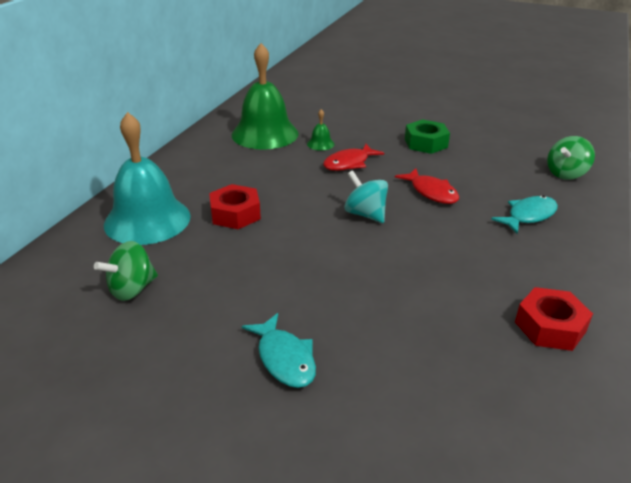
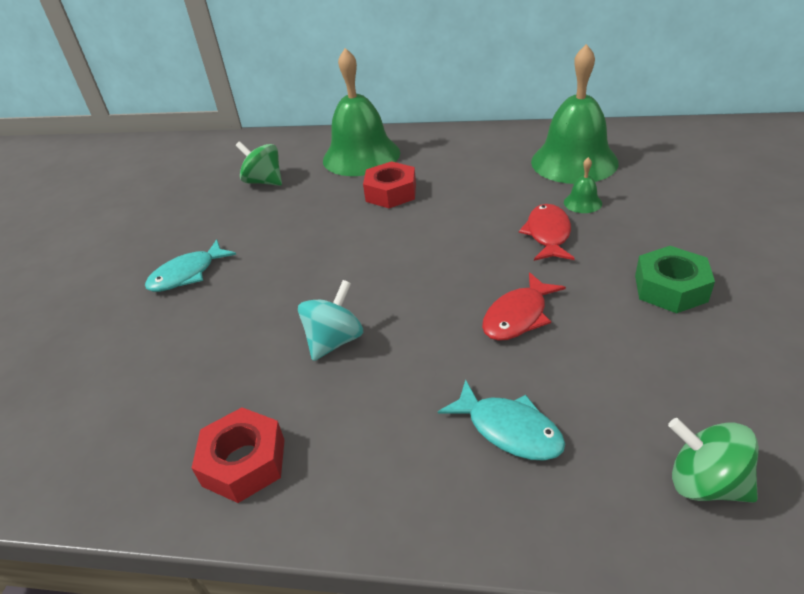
camera: 80 degrees right, 5 degrees up
(147, 220) = (361, 156): turquoise bell -> green bell
(349, 163) = (548, 234): red fish -> red fish turned 60 degrees clockwise
(365, 214) = (431, 271): turquoise spinning top -> turquoise spinning top (335, 341)

